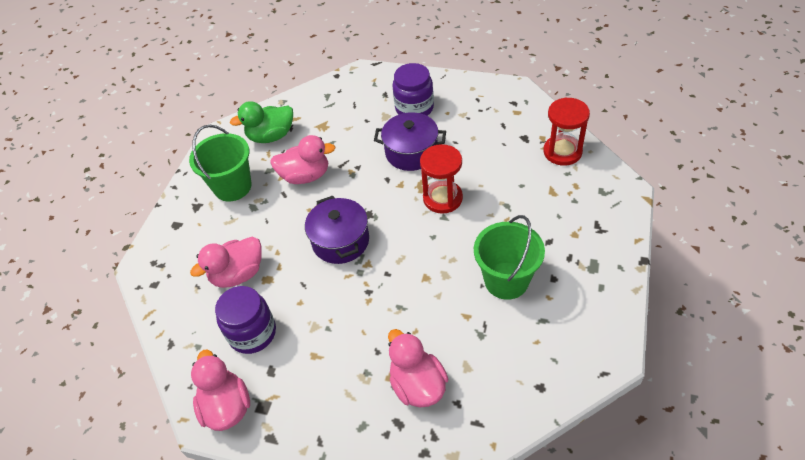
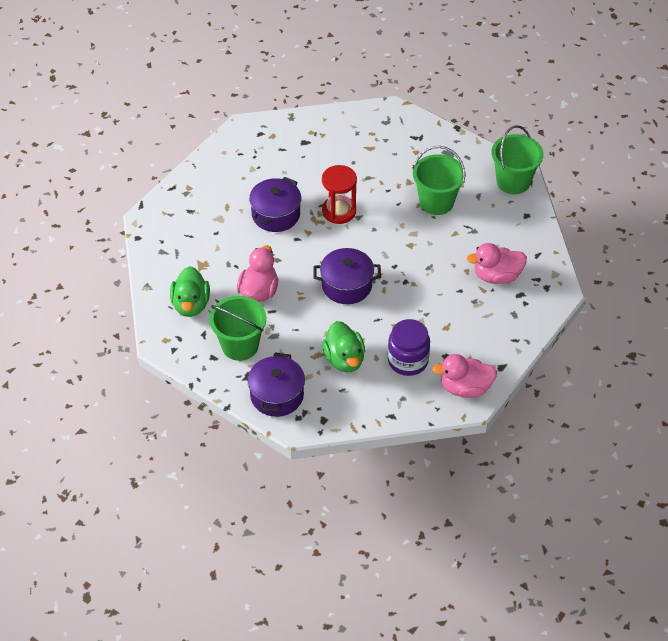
camera: 75 degrees left, 0 degrees up
(177, 236) = (277, 395): none -> purple pot
(238, 274) = (344, 359): pink duck -> green duck
(414, 108) = (223, 196): purple jar -> none
(562, 152) = (333, 127): red hourglass -> none
(591, 352) = (513, 181): none -> green bucket

